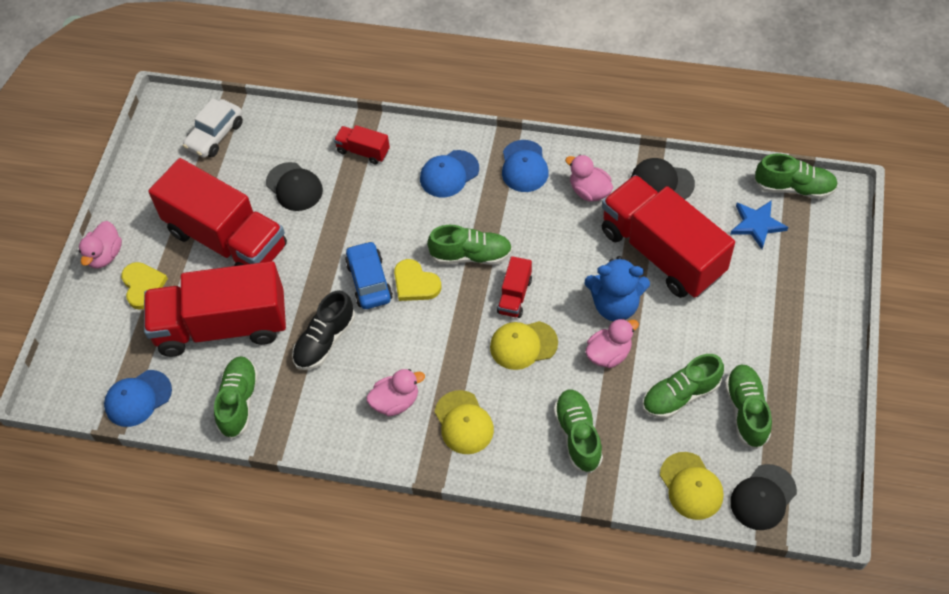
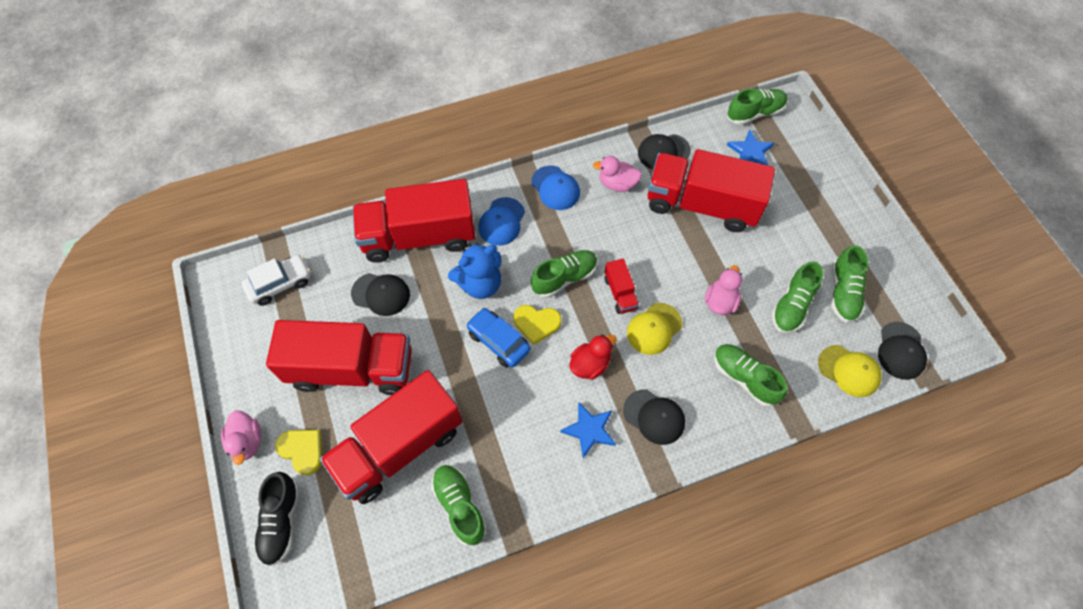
camera: 35 degrees left, 5 degrees up
(138, 398) = (366, 556): blue cap -> none
(215, 135) = (280, 284): white car -> white car turned 120 degrees counterclockwise
(325, 341) = (496, 411): black shoe -> black shoe (281, 521)
(363, 151) = (419, 236): red truck -> red truck, size x2.36
(395, 401) = (589, 430): pink duck -> blue star
(438, 345) = (590, 364): none -> red duck
(464, 422) = (654, 417): yellow cap -> black cap
(615, 305) = (697, 261): blue teddy bear -> blue teddy bear (480, 284)
(746, 411) = (843, 292): green shoe -> green shoe turned 135 degrees counterclockwise

